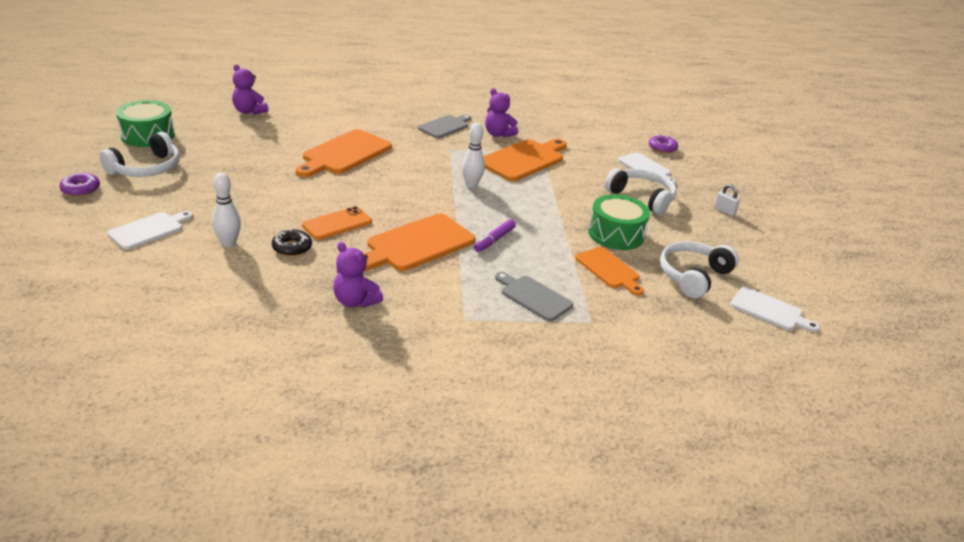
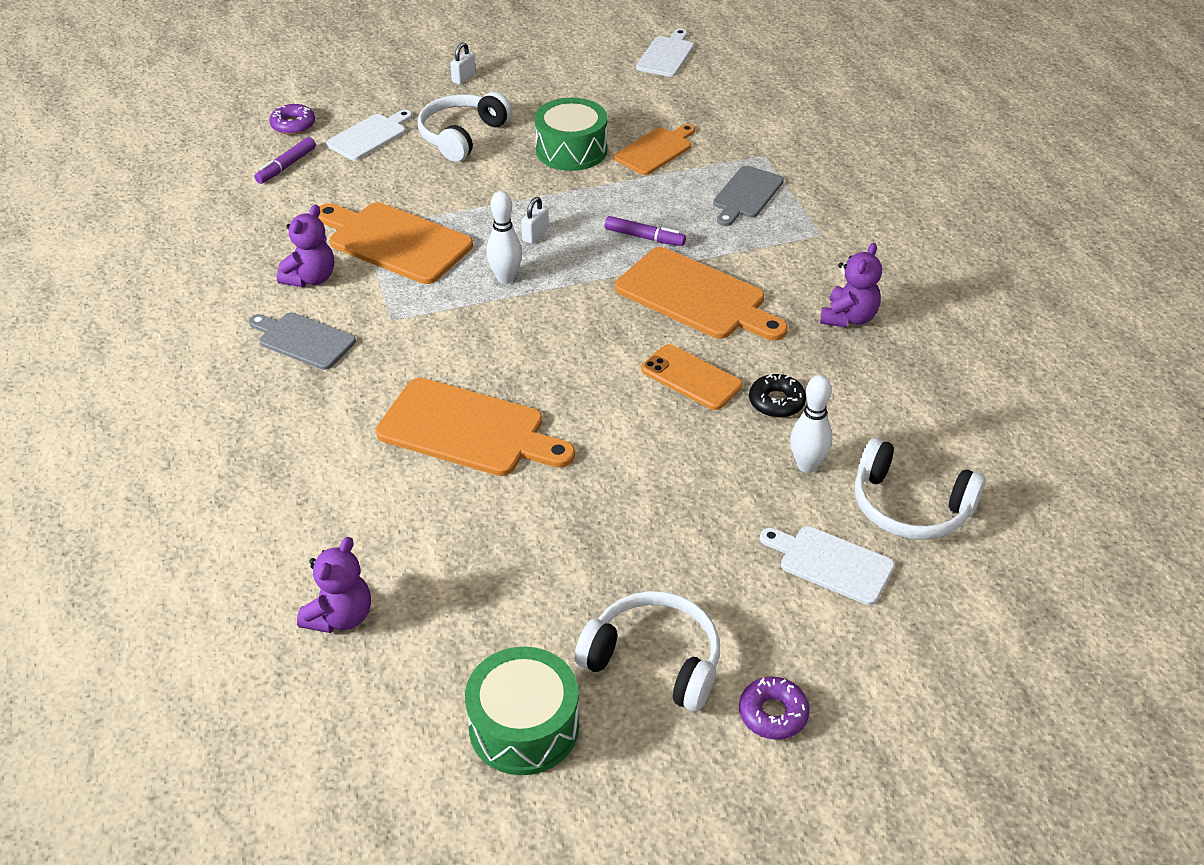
camera: 100 degrees left, 10 degrees up
(513, 202) = (535, 235): none -> white padlock
(614, 141) = (286, 166): none -> purple marker
(693, 276) = (631, 97): white headphones -> white headphones (910, 507)

